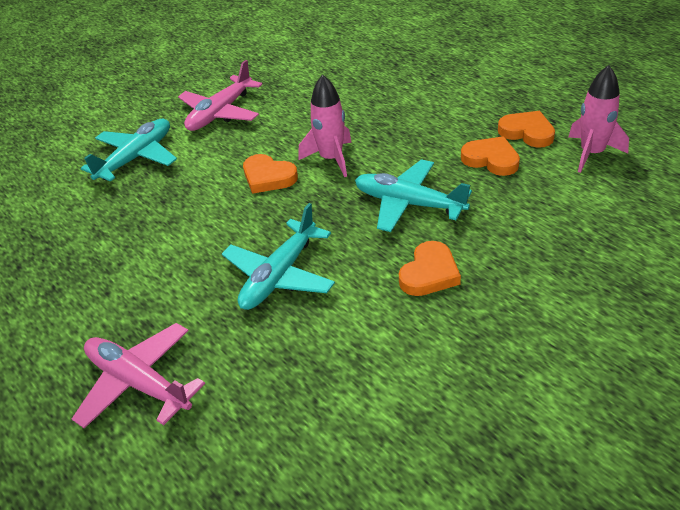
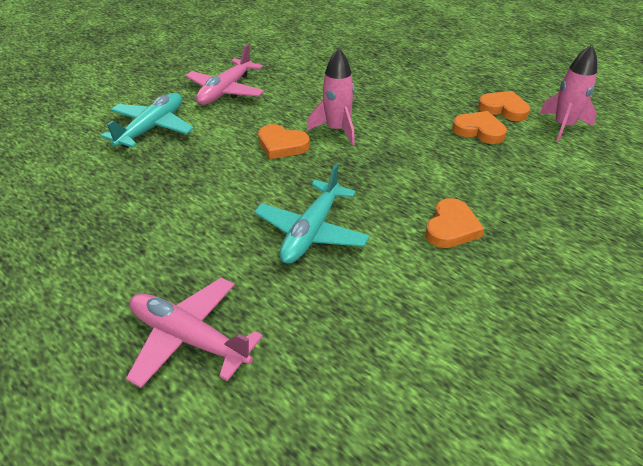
camera: 10 degrees left, 0 degrees up
(408, 204) = (416, 167): turquoise plane -> none

